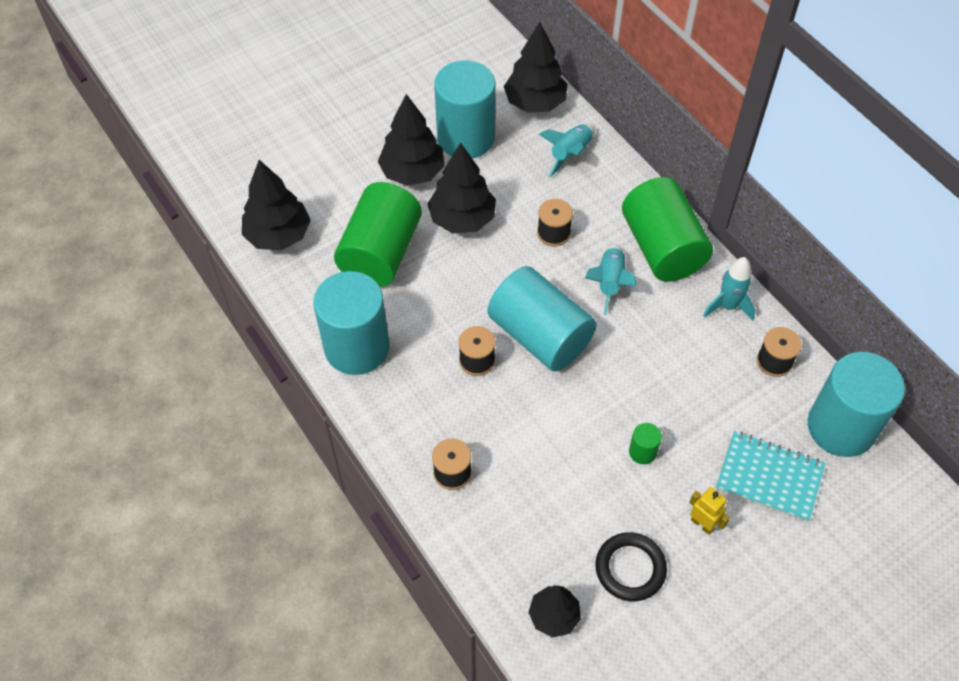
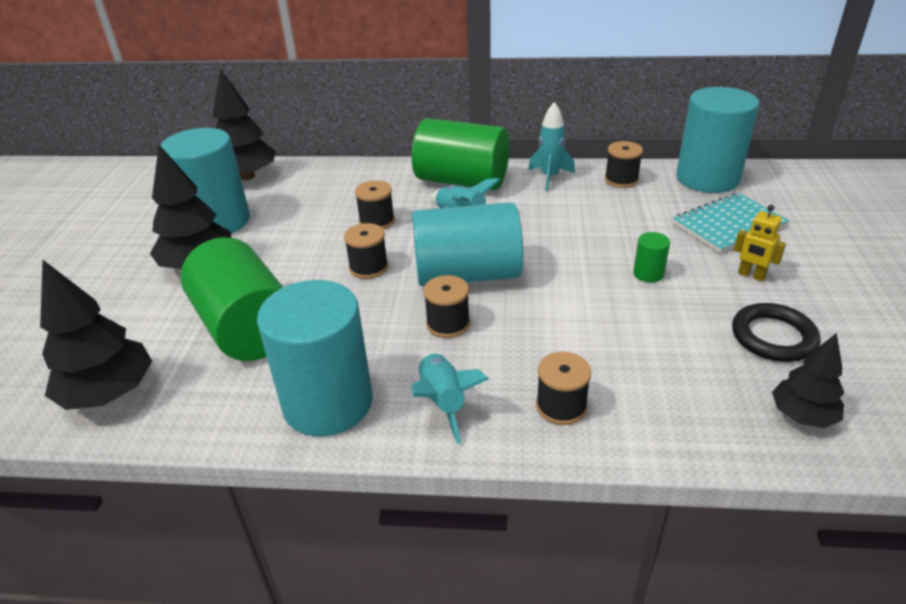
camera: 50 degrees left, 20 degrees down
(462, 219) = (290, 261): black tree -> none
(495, 270) = (368, 267): none -> black spool
(570, 154) = (319, 182): turquoise rocket -> turquoise rocket (443, 401)
(702, 524) = (751, 275): yellow robot -> yellow robot turned 135 degrees counterclockwise

